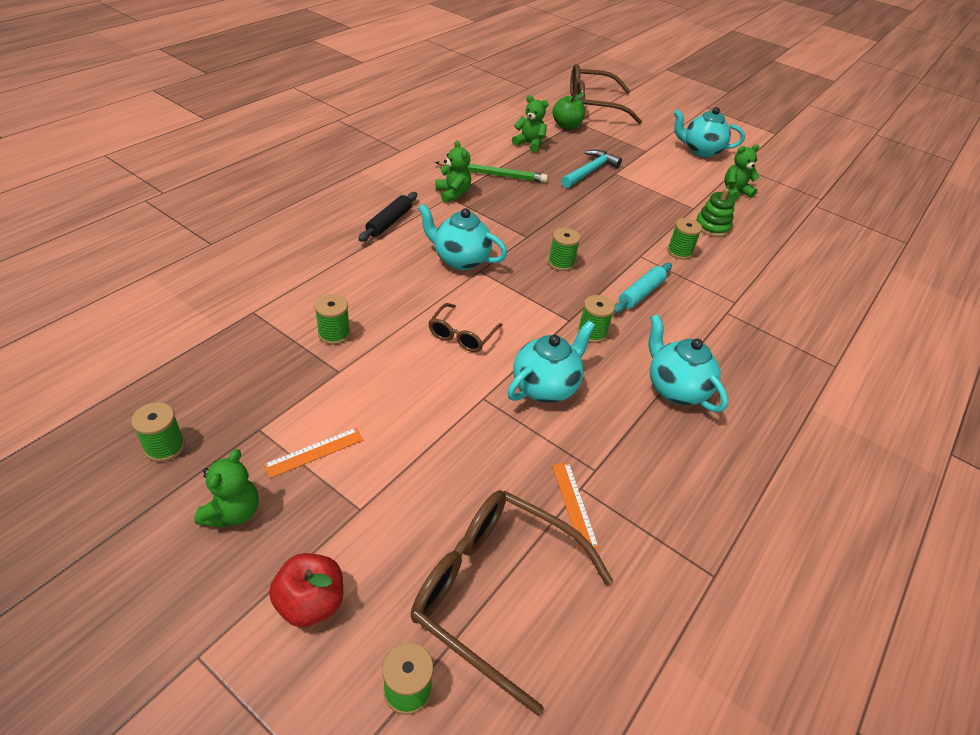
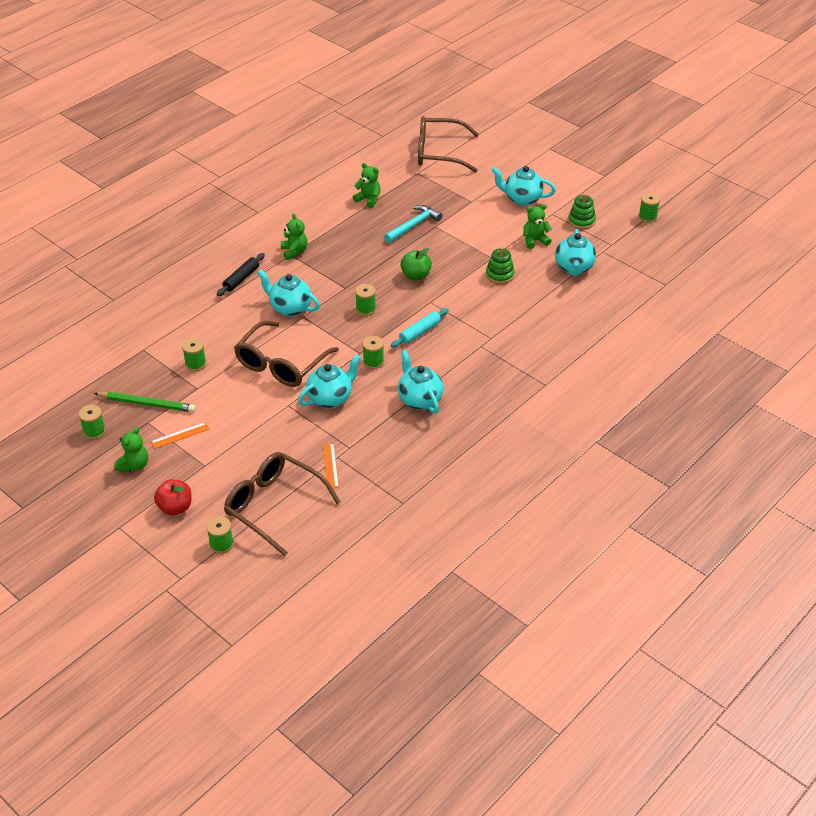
camera: 10 degrees right, 0 degrees up
(462, 335) = (281, 364): brown glasses -> brown glasses, size x1.97
(493, 174) = (330, 232): green pencil -> green pencil (147, 404)
(566, 126) = (407, 178): green apple -> green apple (416, 276)
(679, 252) = (463, 297): green spool -> green spool (647, 217)
(775, 174) = (581, 221): none -> green stacking toy
(794, 222) = (574, 268): none -> turquoise teapot

